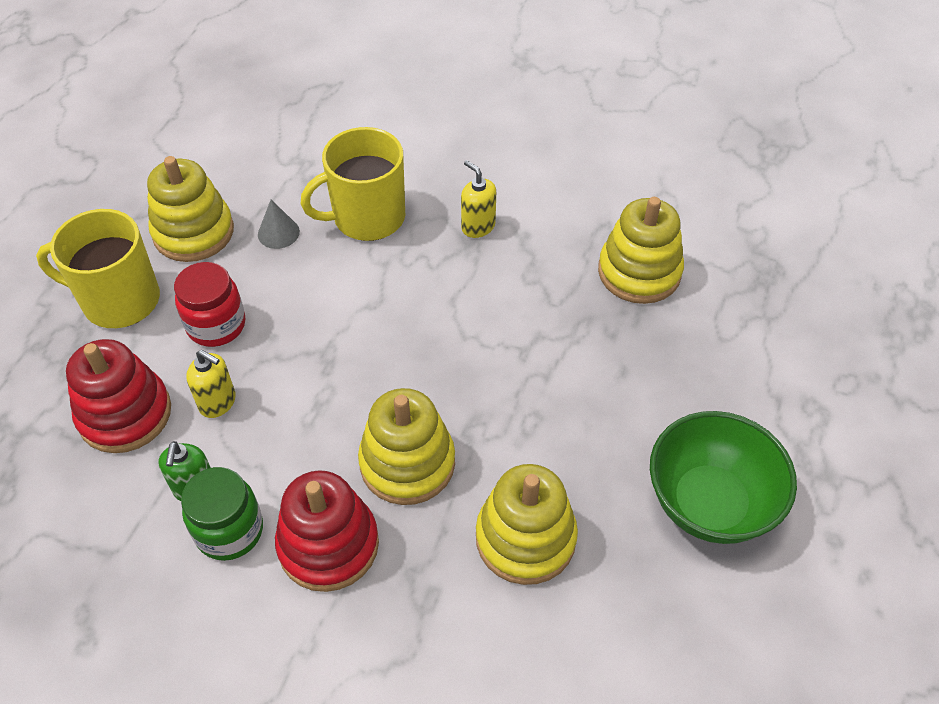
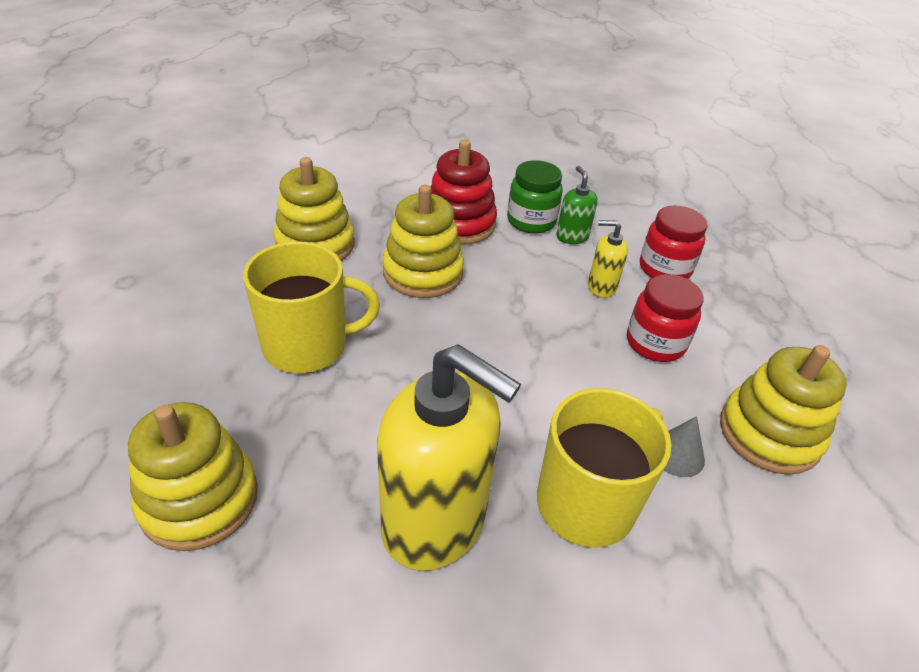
camera: 160 degrees right, 10 degrees down
(119, 300) = (763, 348): yellow mug -> yellow mug (308, 345)
(125, 414) = (664, 269): red stacking toy -> red jar
(478, 226) = (435, 522): yellow soap dispenser -> yellow soap dispenser, size x2.25
(709, 503) = (158, 284): green bowl -> none

